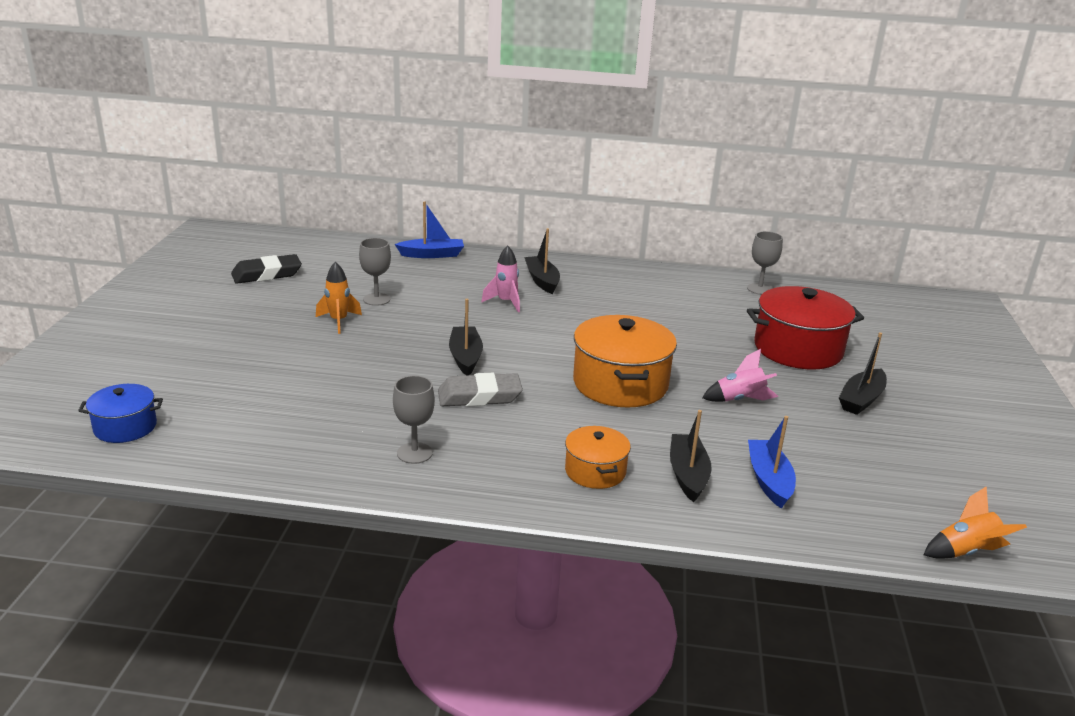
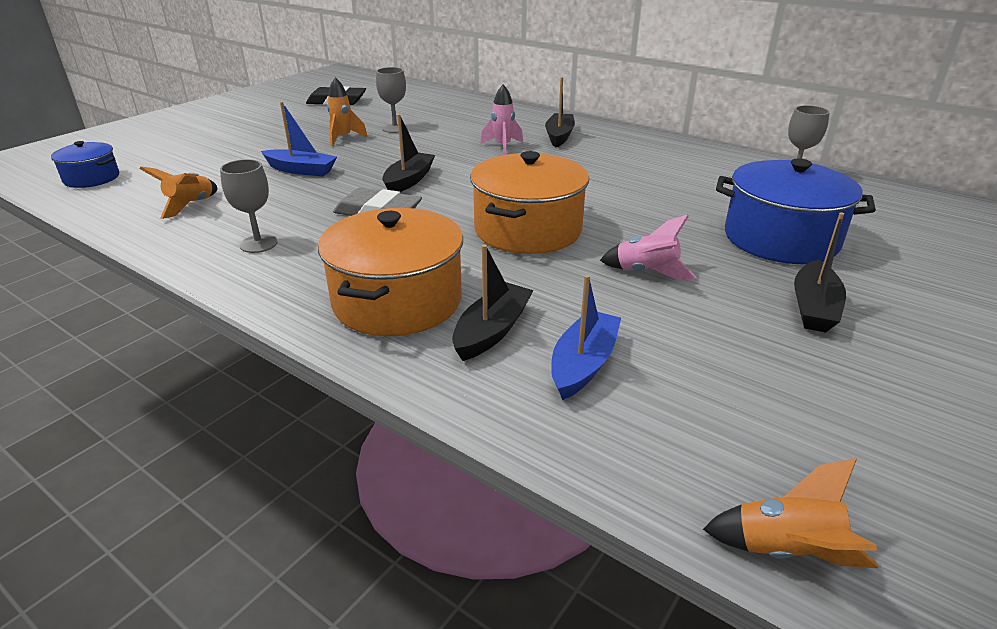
camera: 30 degrees right, 5 degrees up
(290, 431) = (191, 206): none -> orange rocket
(432, 254) = (485, 105): blue boat -> blue boat (301, 170)
(595, 471) = (397, 301): orange pot -> orange pot, size x1.81
(798, 349) = (780, 239): red pot -> blue pot
(861, 399) = (814, 307): black boat -> black boat turned 45 degrees counterclockwise

